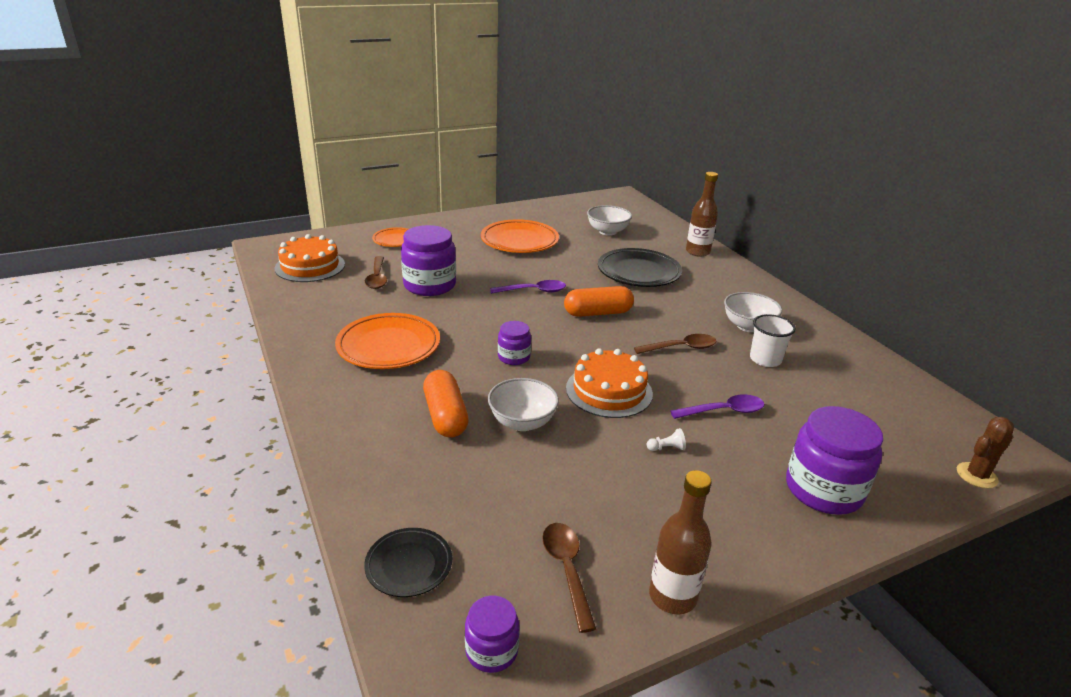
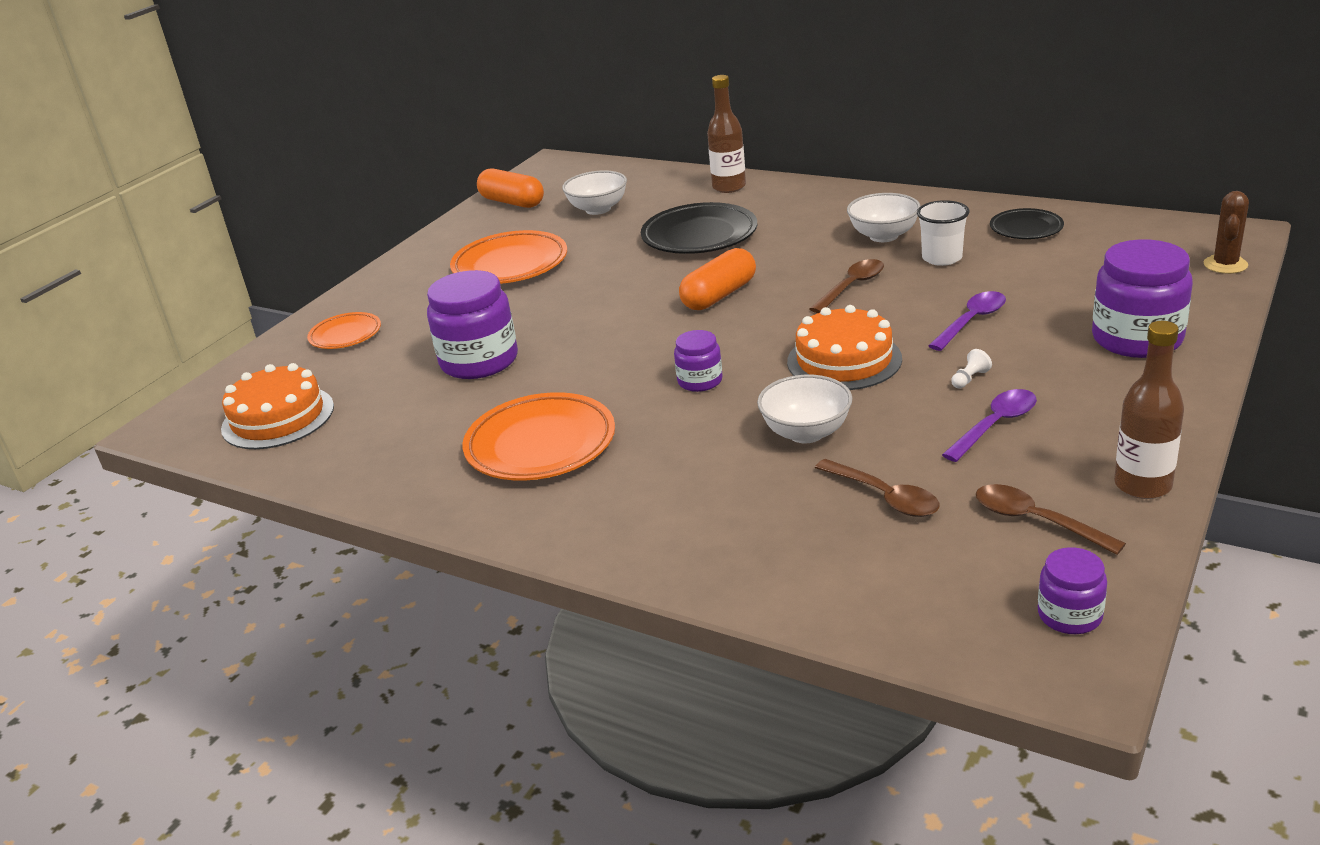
camera: 30 degrees left, 0 degrees up
(377, 278) = (397, 386): brown spoon -> brown spoon (884, 497)
(409, 565) = (898, 607): black plate -> black plate (1026, 228)
(445, 416) = (720, 471): orange capsule -> orange capsule (512, 202)
(533, 291) = (614, 308): purple spoon -> purple spoon (995, 425)

